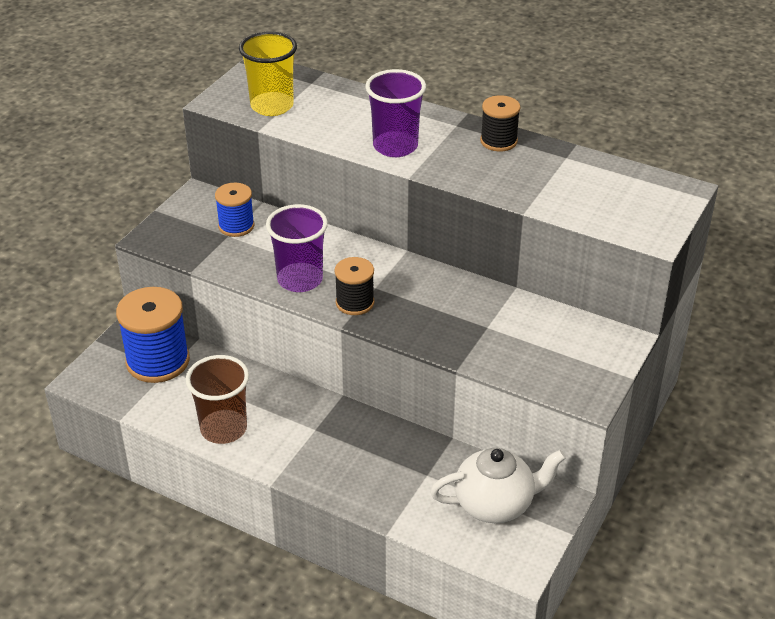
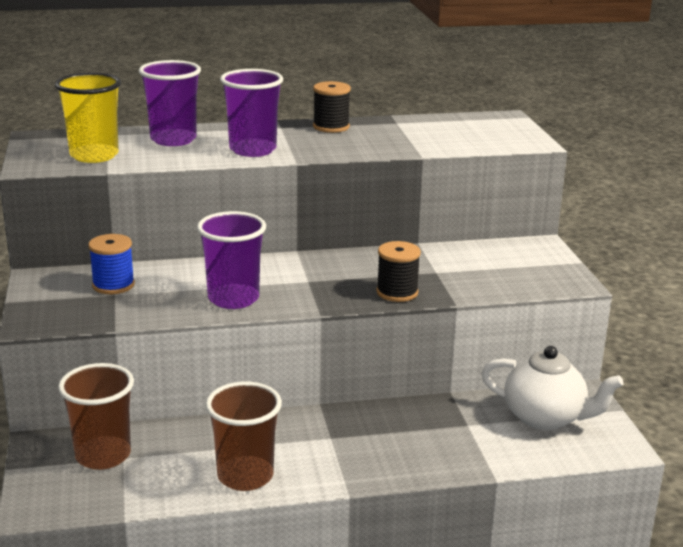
camera: 40 degrees left, 15 degrees down
(158, 361) = (103, 455): blue spool -> brown cup
(351, 108) = (173, 139): none -> purple cup
(355, 303) = (307, 296): black spool -> black spool (397, 292)
(495, 504) = (545, 418): white teapot -> white teapot turned 75 degrees clockwise

